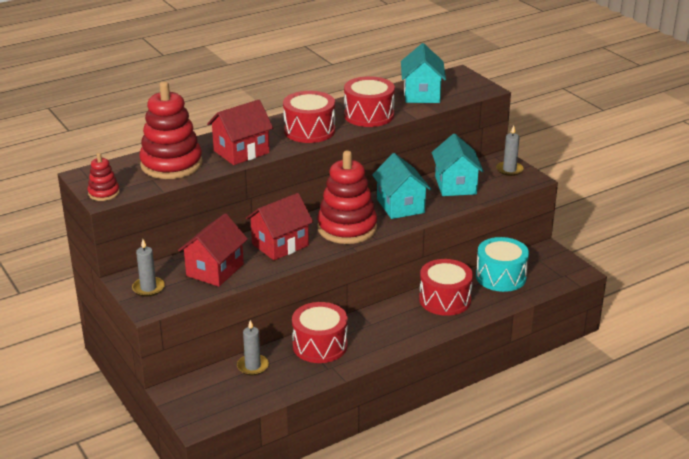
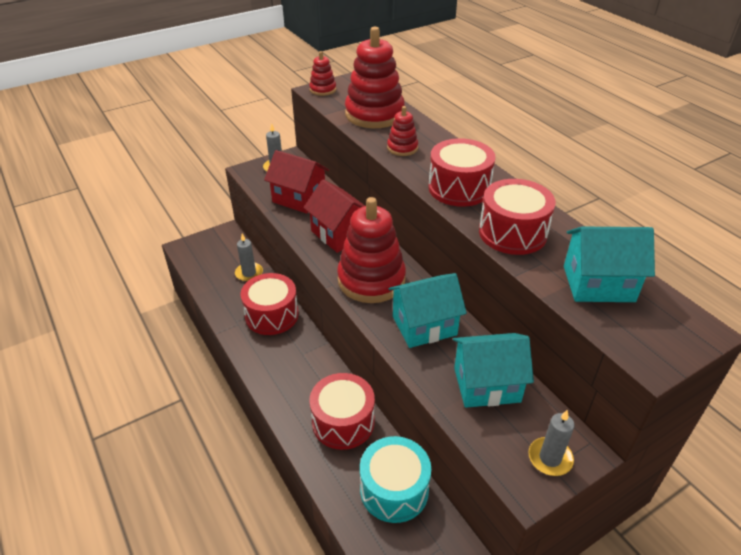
camera: 90 degrees right, 10 degrees up
(241, 152) = (402, 148): red house -> red stacking toy

